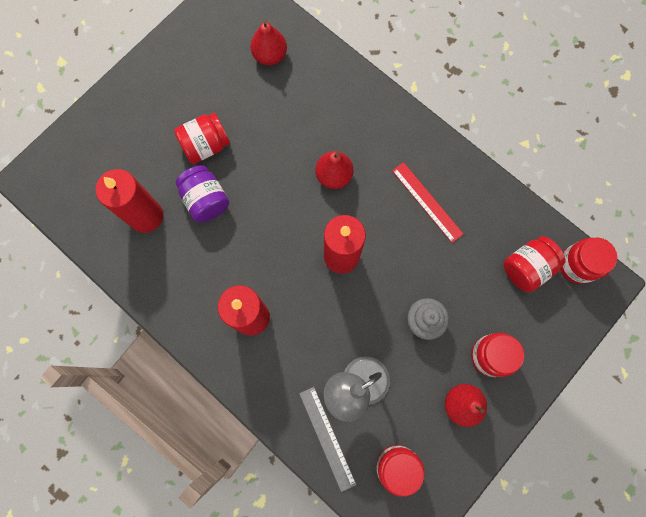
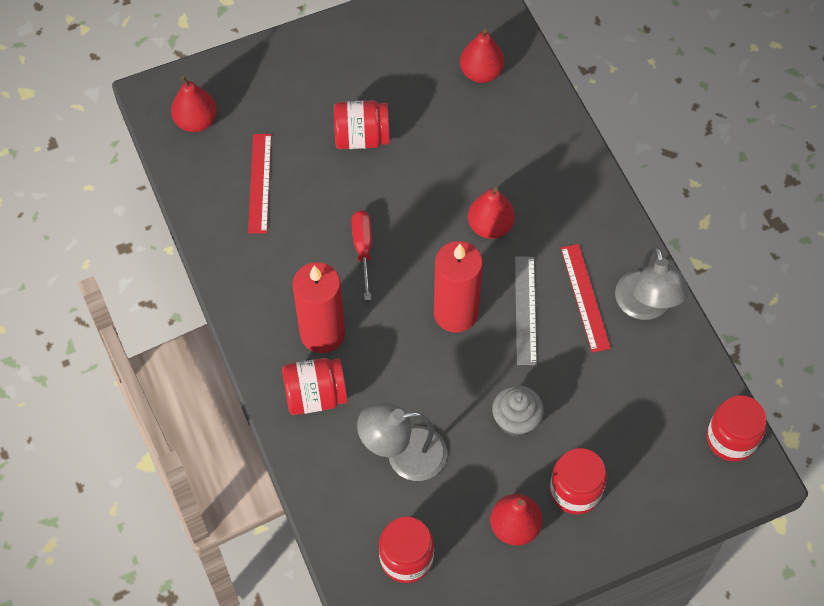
camera: 25 degrees right, 15 degrees down
(73, 186) = (196, 121): none -> red pear
(146, 216) = (259, 183): red candle -> red ruler
(206, 200) = (333, 193): purple jar -> none
(249, 236) = (363, 249): none -> red screwdriver
(327, 438) = (342, 494): grey ruler -> grey ruler (525, 310)
(472, 190) = (646, 306): none -> grey lamp
(526, 267) = (667, 416): red jar -> red jar (315, 396)

